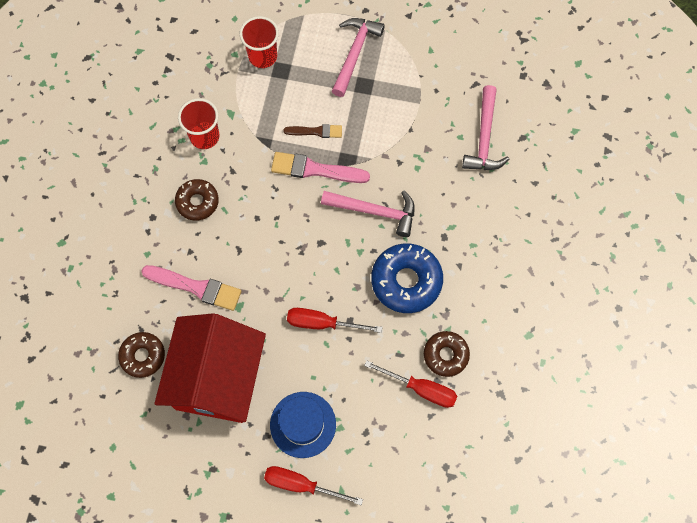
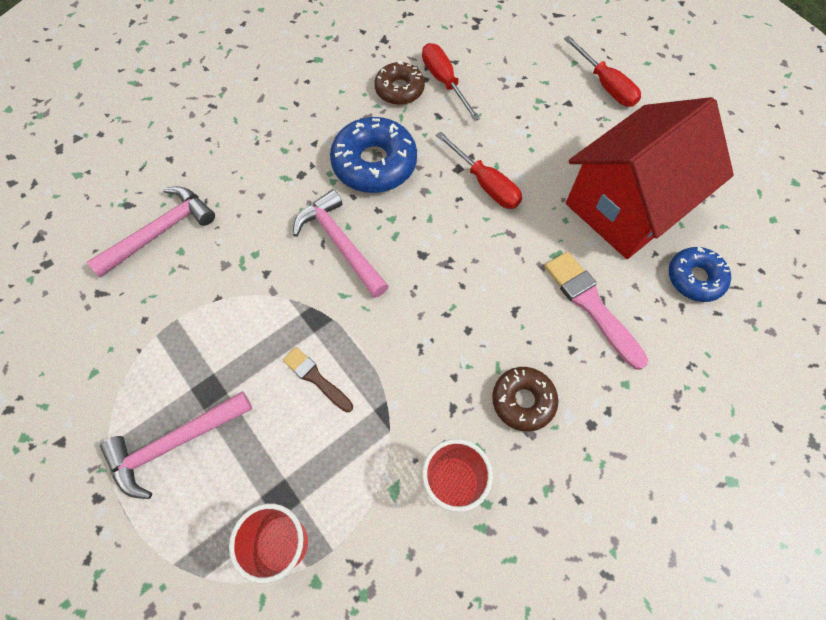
camera: 140 degrees left, 5 degrees down
(143, 356) = (695, 278): brown donut -> blue donut
(303, 424) = (570, 122): blue hat -> none
(315, 169) = (358, 334): pink brush -> none

